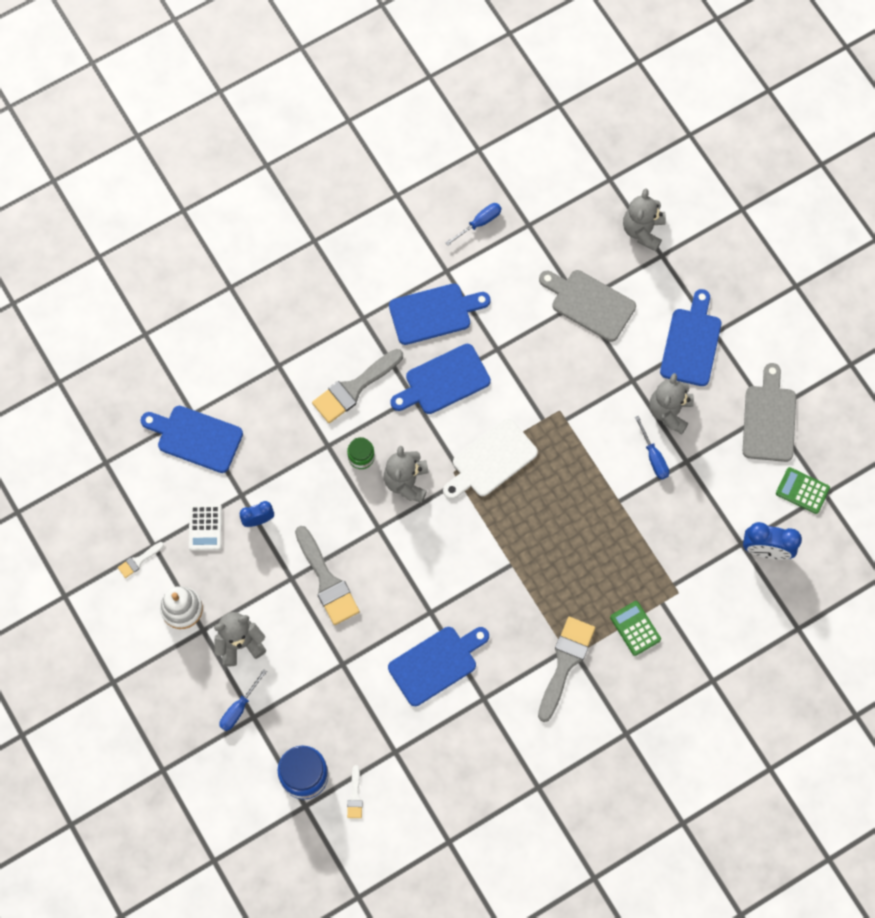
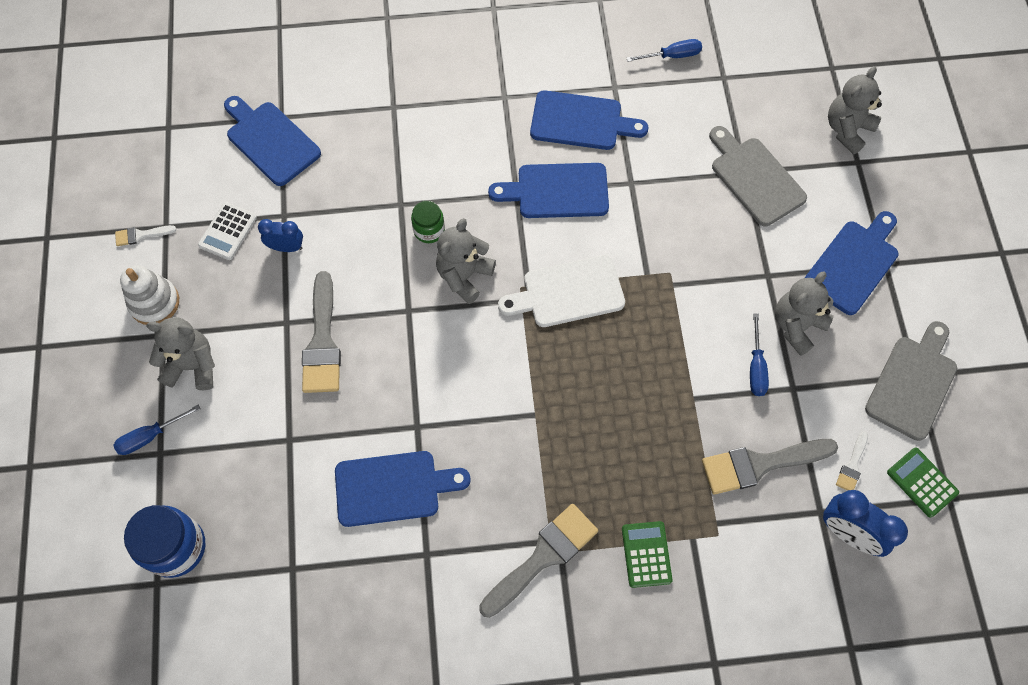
camera: 25 degrees right, 5 degrees down
(354, 388) = (458, 160): grey brush -> grey brush (760, 464)
(355, 796) = (218, 599): white brush -> white brush (852, 465)

